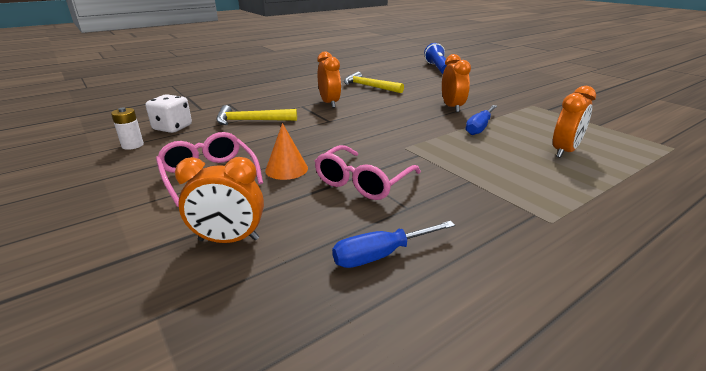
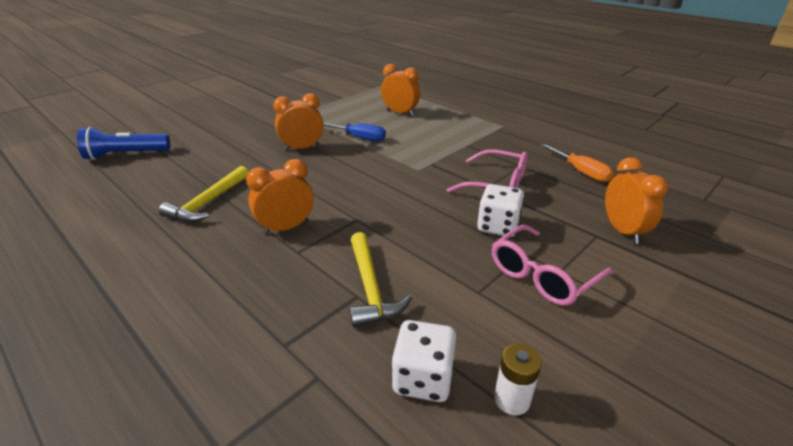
camera: 100 degrees left, 5 degrees up
(286, 169) = (498, 226): orange cone -> white dice
(381, 255) = (580, 171): blue screwdriver -> orange screwdriver

